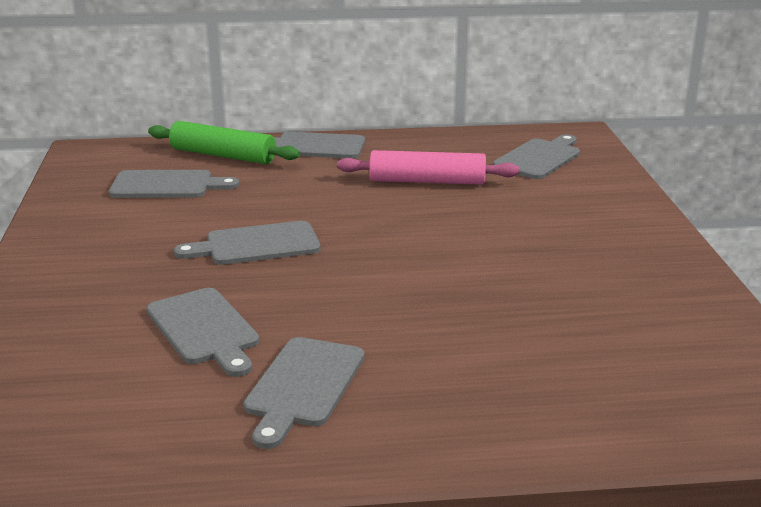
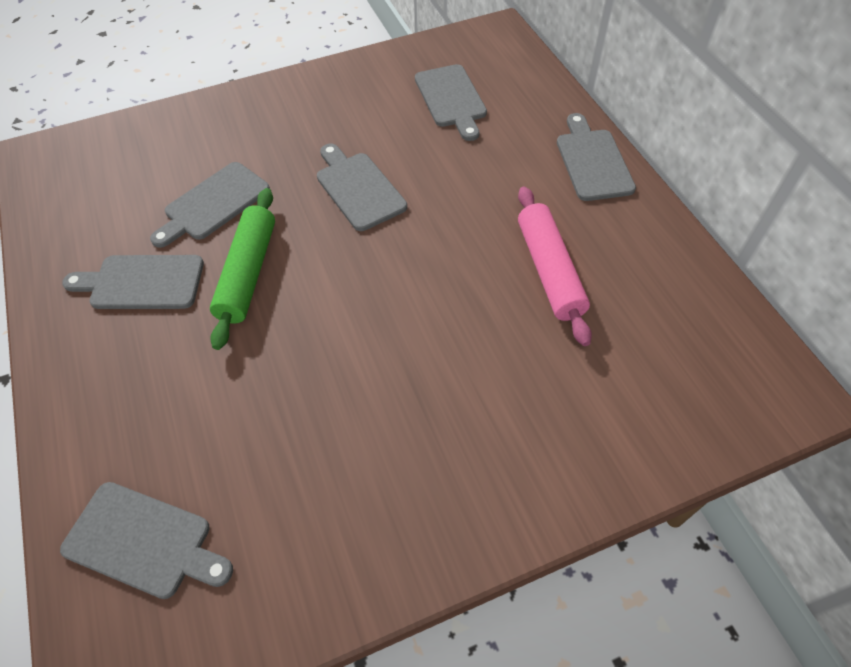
camera: 75 degrees right, 30 degrees up
(223, 155) = (533, 109): green rolling pin -> green rolling pin (248, 273)
(539, 158) = (676, 362): grey cutting board -> grey cutting board (143, 541)

